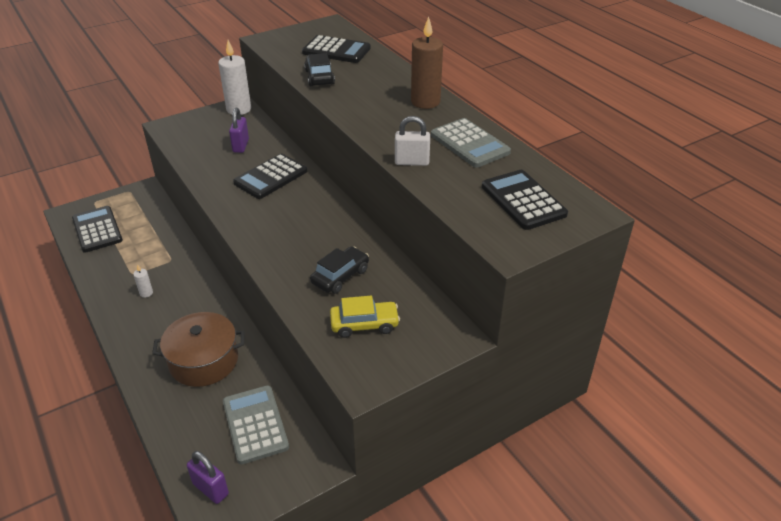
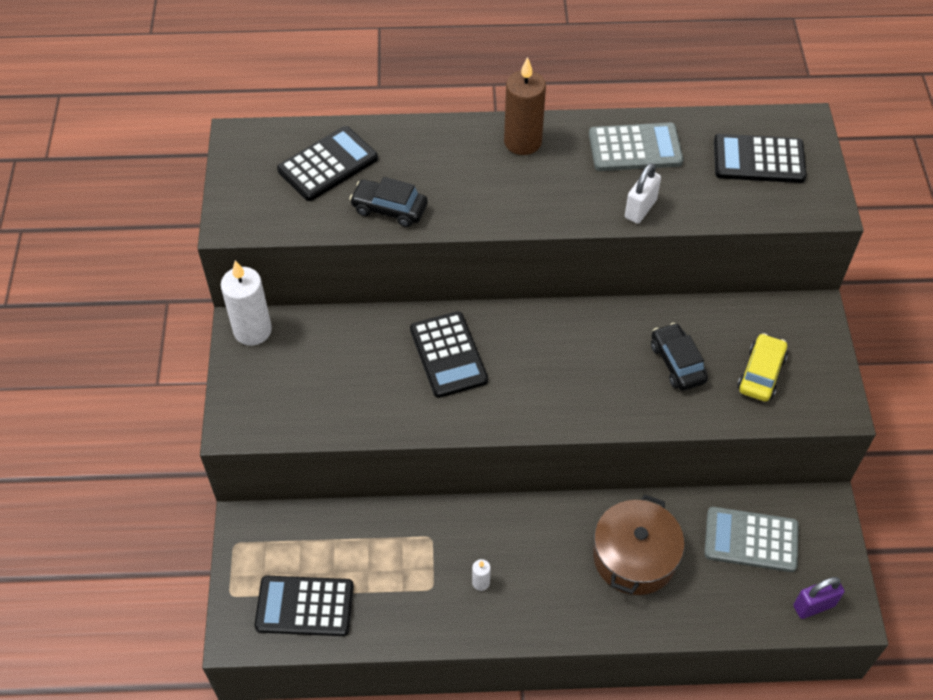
camera: 60 degrees left, 15 degrees up
(241, 146) = (351, 360): purple padlock -> none

